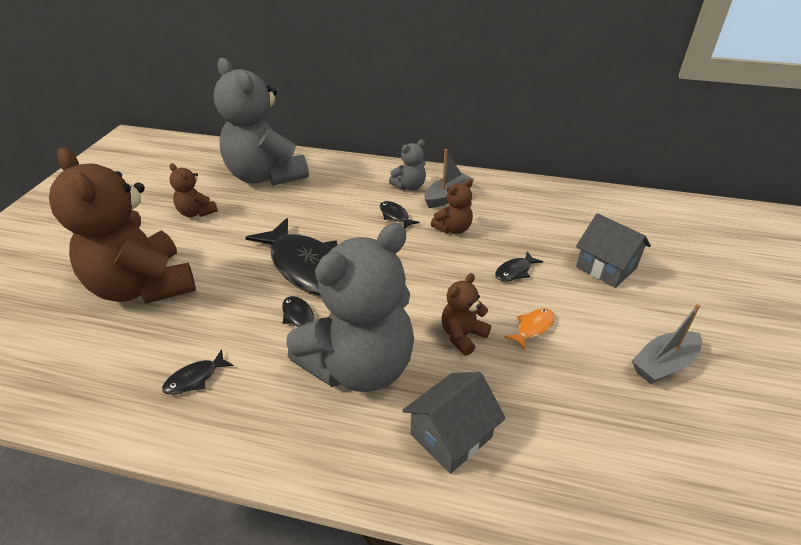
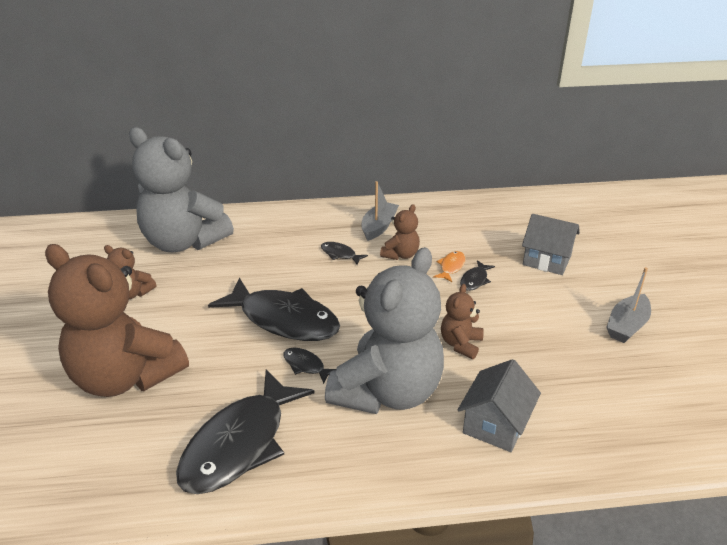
camera: 20 degrees left, 5 degrees down
(195, 378) = (240, 444): black fish -> black fish, size x2.44
(409, 186) = (337, 224): grey teddy bear -> none
(533, 328) = (514, 323): orange fish -> orange fish (451, 267)

